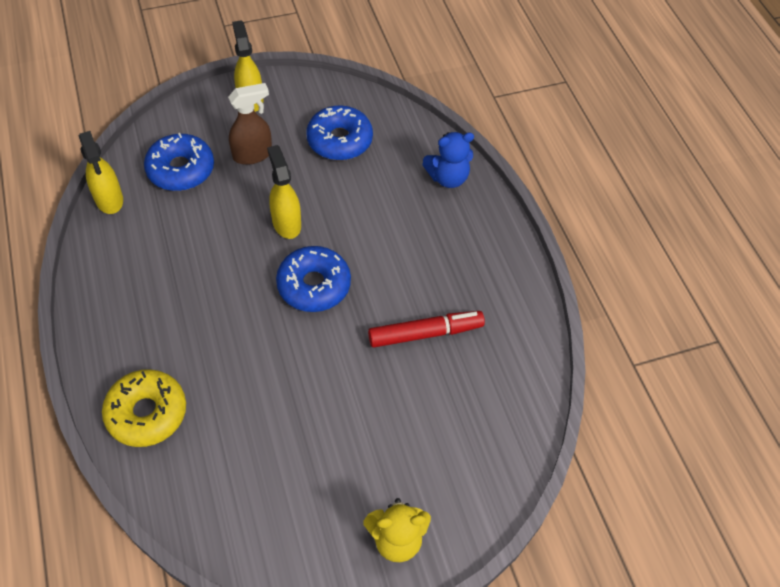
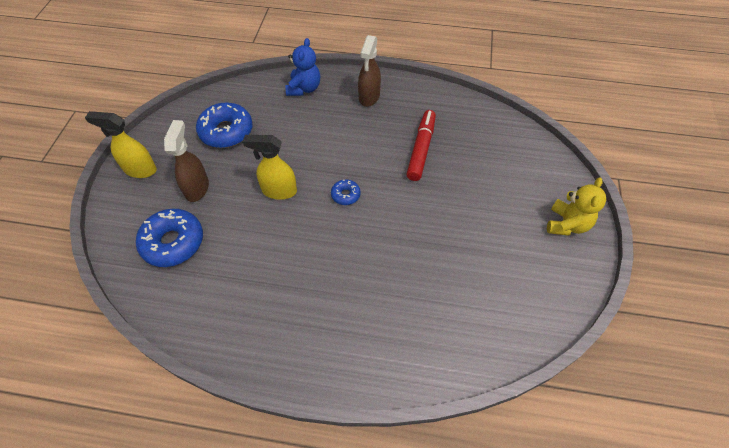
camera: 60 degrees left, 0 degrees up
(109, 200) = (163, 308): yellow spray bottle -> none
(147, 413) = (400, 349): yellow donut -> none
(314, 285) = (345, 195): blue donut -> blue donut, size x0.49
(476, 246) = (369, 97): none -> brown spray bottle

